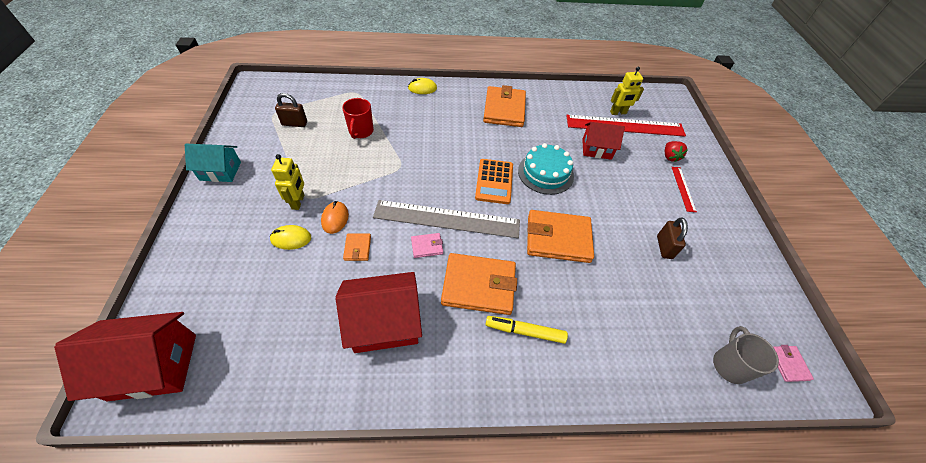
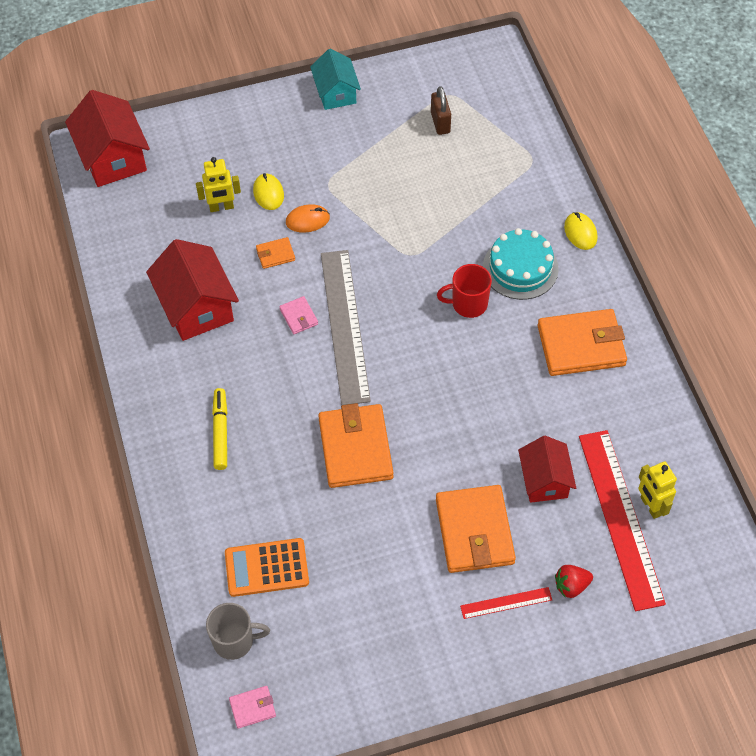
camera: 80 degrees right, 5 degrees up
(298, 202) = (318, 179): yellow robot -> yellow robot (221, 207)
(361, 131) = (456, 193): red mug -> red mug (468, 304)
(479, 286) = (263, 378): orange wallet -> orange wallet (474, 531)
(494, 181) = (425, 362): orange calculator -> orange calculator (266, 568)
(545, 173) = (465, 419): turquoise cake -> turquoise cake (520, 268)
(664, 247) = (384, 574): brown padlock -> none

